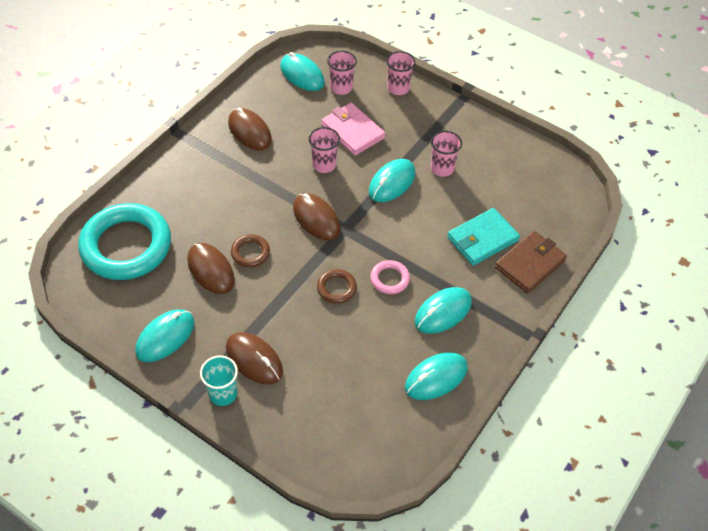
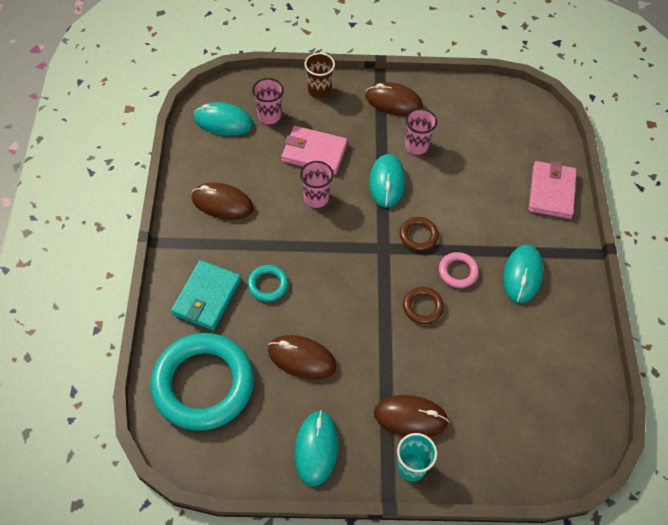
camera: 35 degrees left, 5 degrees up
(232, 205) = (268, 285): none -> turquoise ring
(250, 253) = (322, 320): brown ring -> brown ring (418, 235)
(316, 219) = (352, 253): brown mouse -> brown mouse (393, 102)
(398, 88) = (319, 90): pink cup -> brown cup
(436, 377) = (564, 336): turquoise mouse -> none
(482, 239) = (499, 191): turquoise wallet -> turquoise wallet (207, 297)
(530, 264) = (551, 192): brown wallet -> pink wallet

